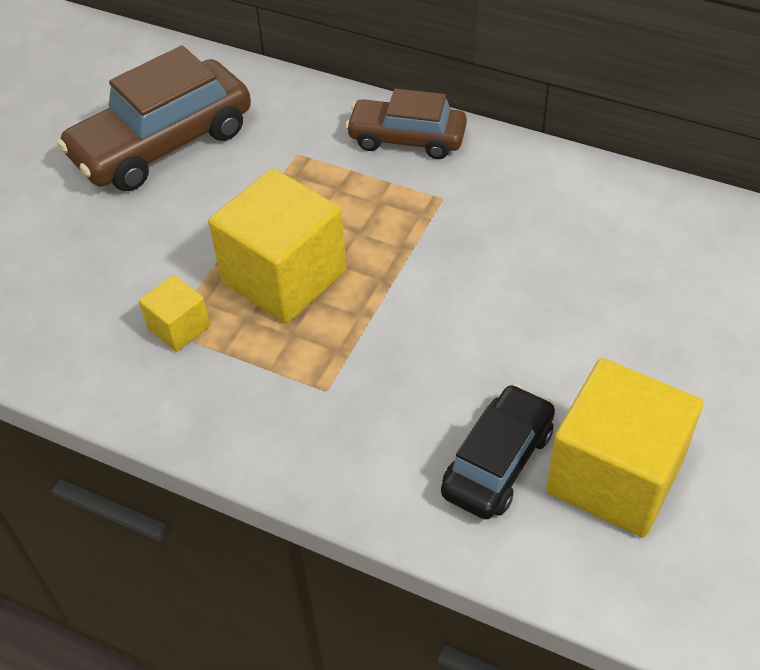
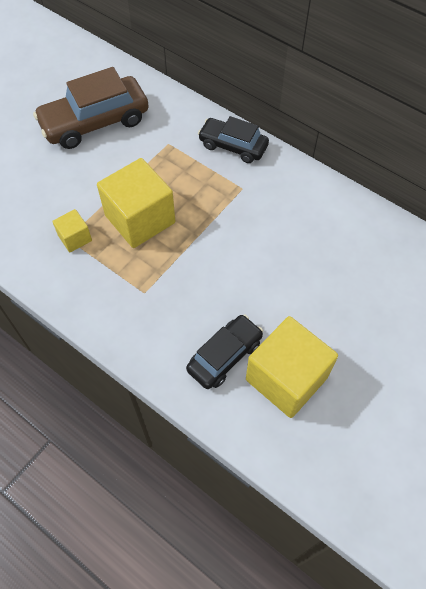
camera: 10 degrees right, 10 degrees up
(407, 139) = (233, 146): brown car -> black car

